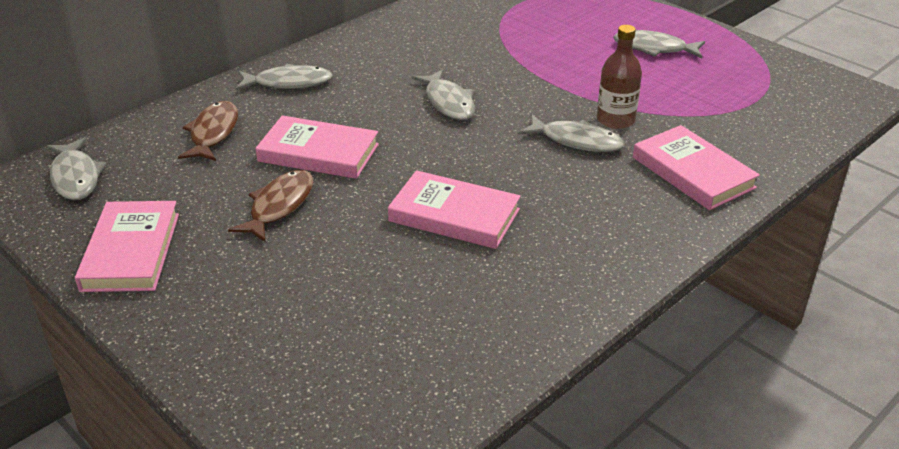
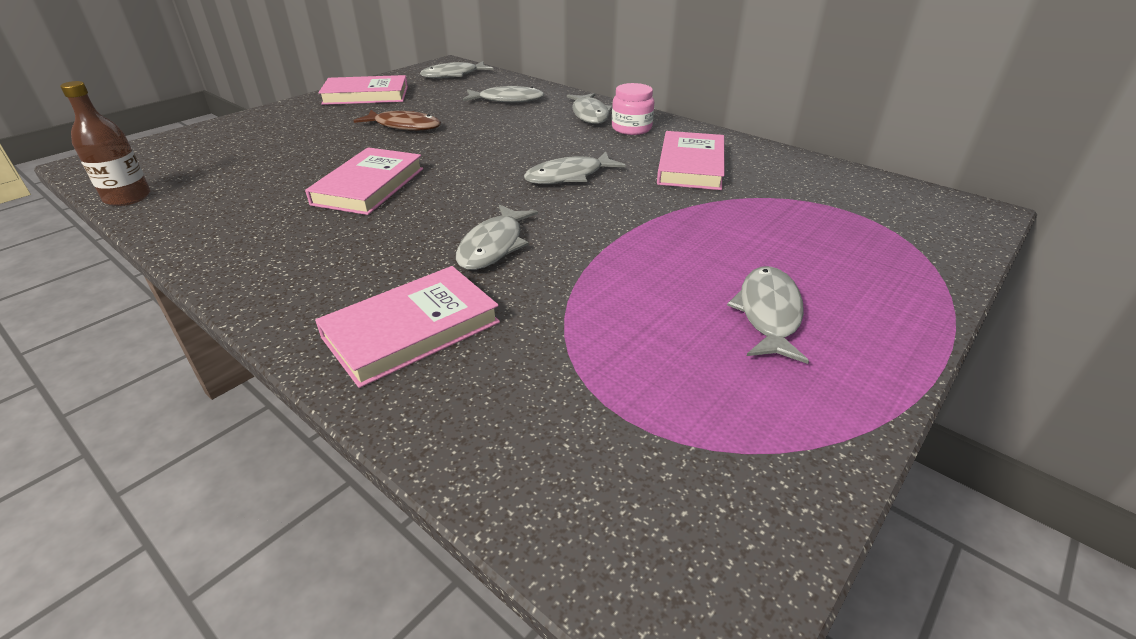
camera: 85 degrees right, 0 degrees up
(213, 133) = (507, 100): brown fish -> grey fish
(318, 153) = (477, 132): pink book -> pink book (691, 166)
(338, 63) = (631, 128): none -> pink jar
(615, 120) = (544, 273): brown bottle -> brown bottle (128, 197)

